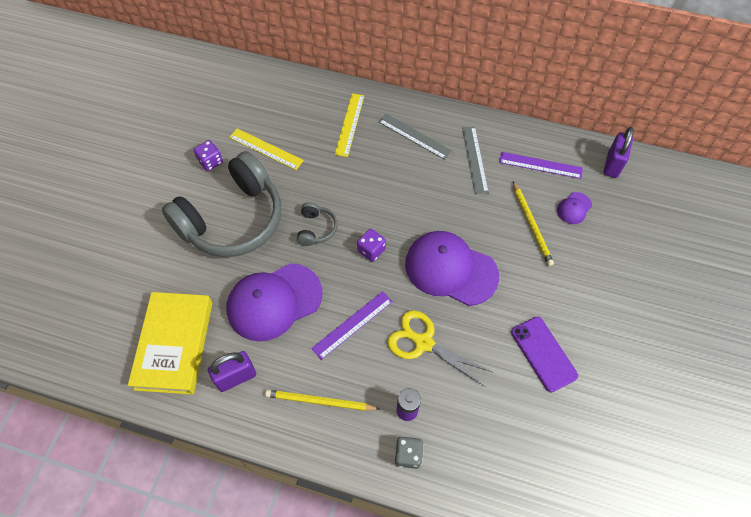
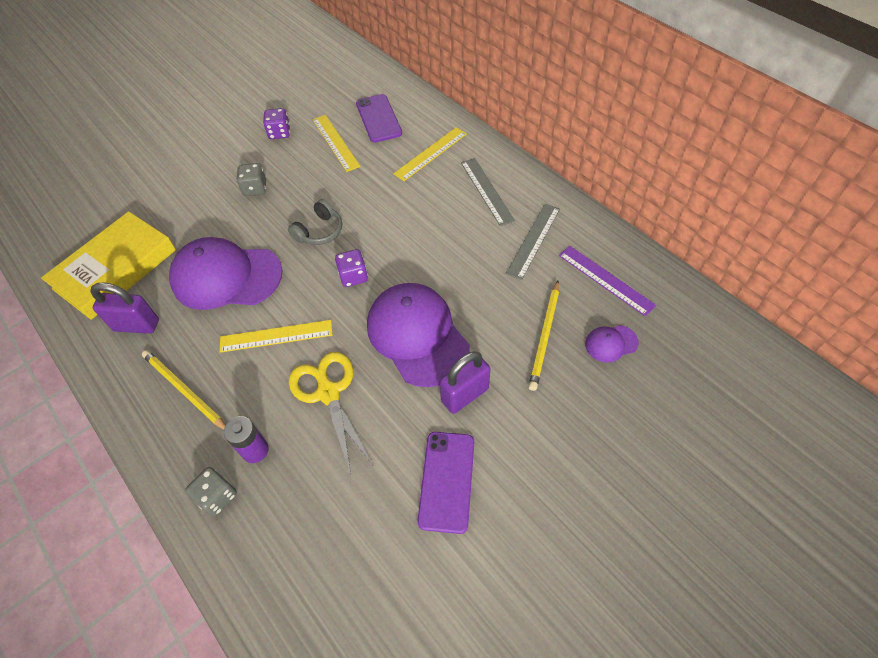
camera: 35 degrees right, 5 degrees down
(233, 219) = (255, 188): grey headphones -> grey dice
(284, 112) = (378, 118): none -> purple phone
(352, 324) = (276, 336): purple ruler -> yellow ruler
(612, 165) = (698, 320): purple padlock -> purple padlock (465, 395)

